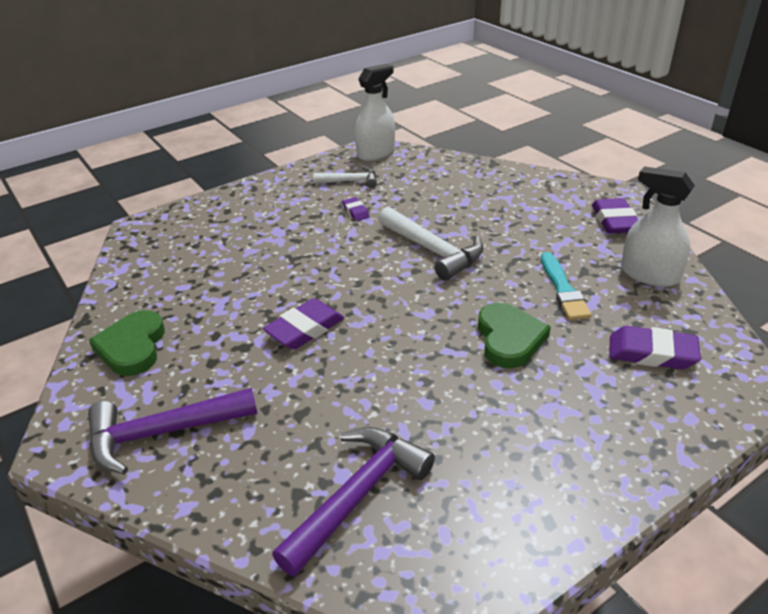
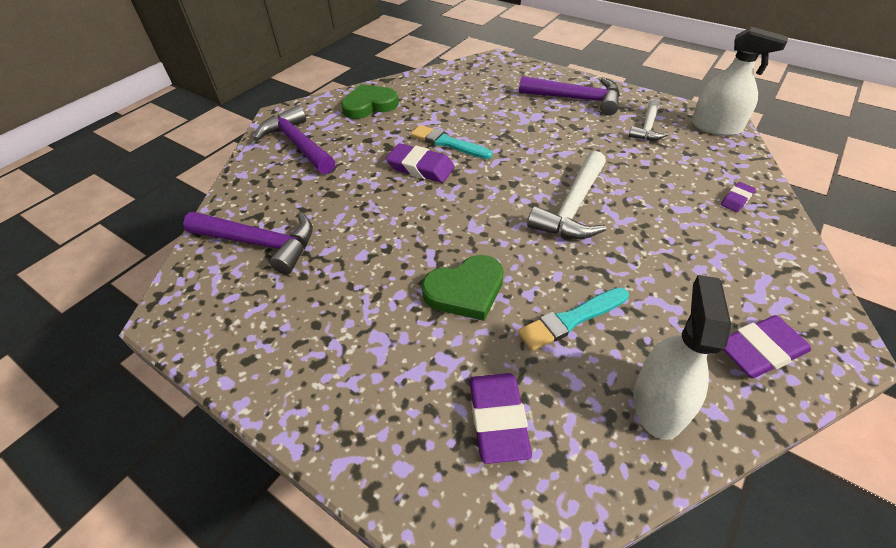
camera: 70 degrees right, 10 degrees up
(272, 201) = (576, 99): none -> purple hammer
(275, 299) = (448, 143): none -> turquoise brush
(350, 181) = (647, 128): white hammer -> white hammer turned 45 degrees clockwise
(355, 211) = (599, 145): purple eraser -> purple eraser (736, 199)

